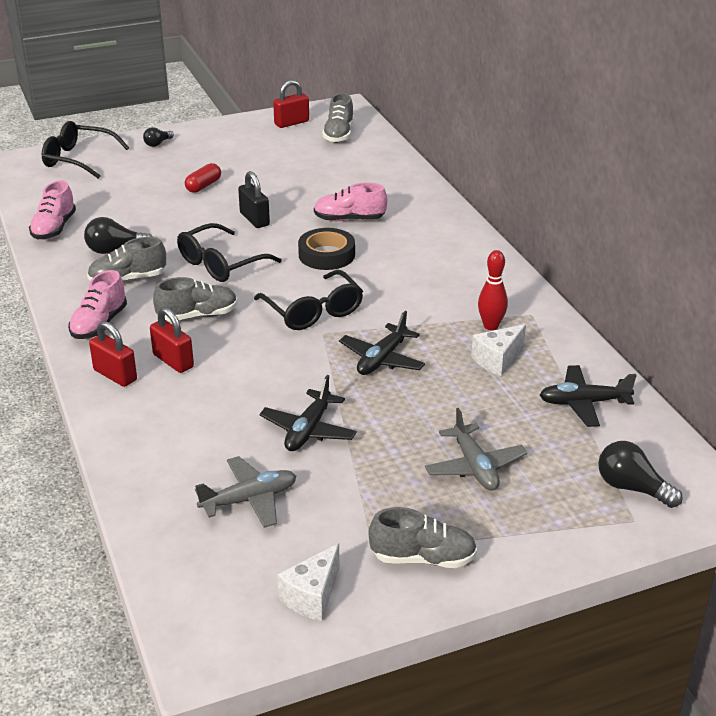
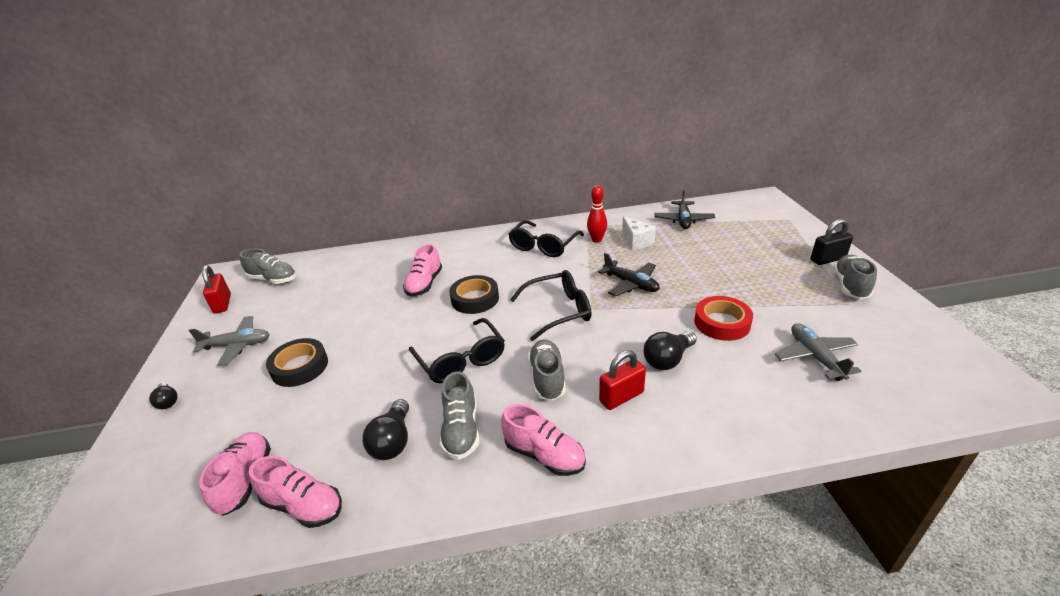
camera: 75 degrees left, 0 degrees up
(78, 159) = (131, 482): black glasses -> black glasses (543, 246)
(78, 199) = (245, 480): none -> pink shoe
(115, 375) = (642, 441): red padlock -> none
(203, 186) = (300, 367): red capsule -> black tape
(254, 219) = (391, 335): black padlock -> black padlock (828, 259)
(308, 430) = (722, 323): black plane -> red tape
(312, 596) = (911, 332): white cheese -> none
(474, 467) = (752, 260): grey plane -> grey plane (237, 345)
(632, 488) = (761, 216): black light bulb -> black light bulb (668, 359)

